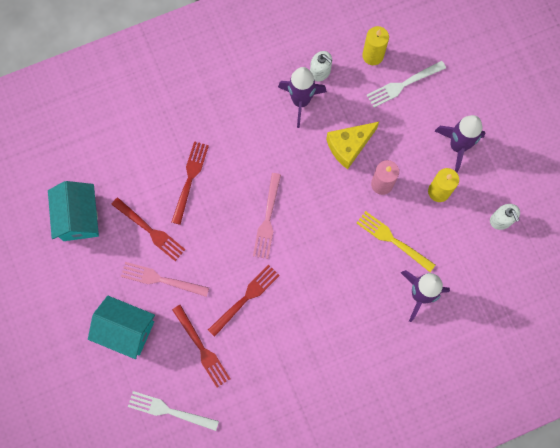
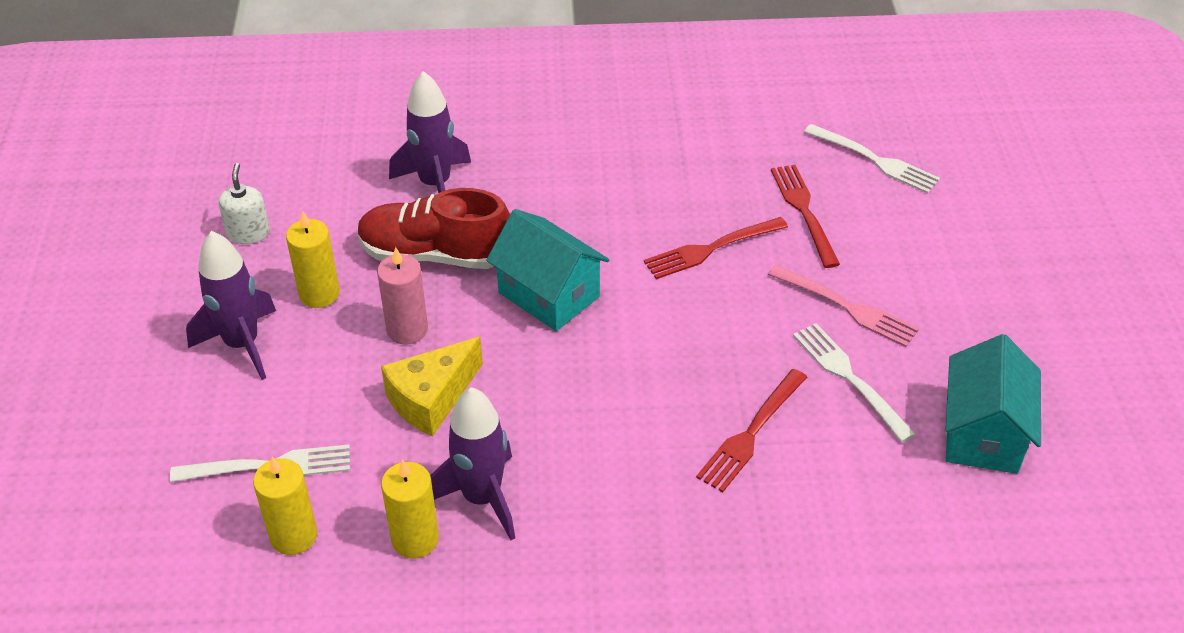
camera: 160 degrees left, 30 degrees down
(126, 330) = (923, 262): turquoise house -> turquoise house (548, 295)
(150, 230) = (849, 378): red fork -> white fork
(267, 219) = (631, 337): pink fork -> none
(320, 71) = (415, 539): white soap dispenser -> yellow candle
(349, 146) = (431, 399): yellow cheese -> yellow cheese turned 150 degrees clockwise
(393, 240) = (435, 254): yellow fork -> red shoe

